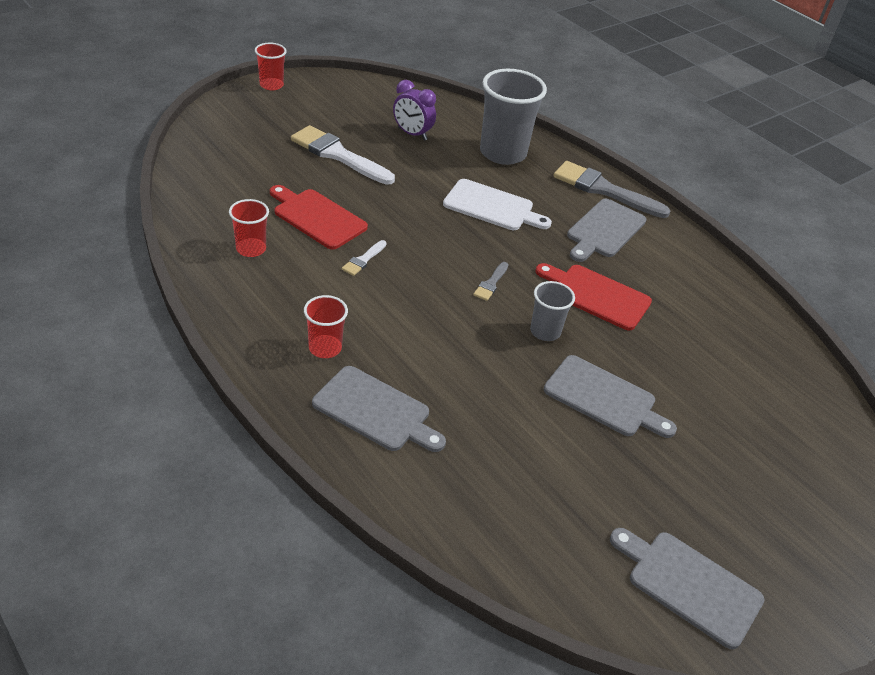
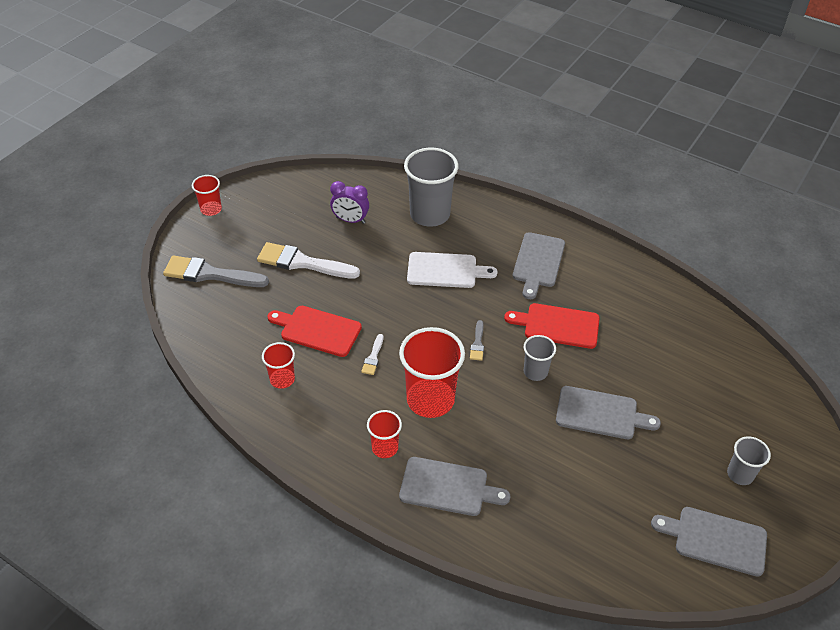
camera: 15 degrees left, 5 degrees up
(405, 319) = (430, 400): none -> red cup
(604, 190) = (521, 223): grey brush -> grey brush (210, 274)
(757, 522) = (740, 474): none -> grey cup

